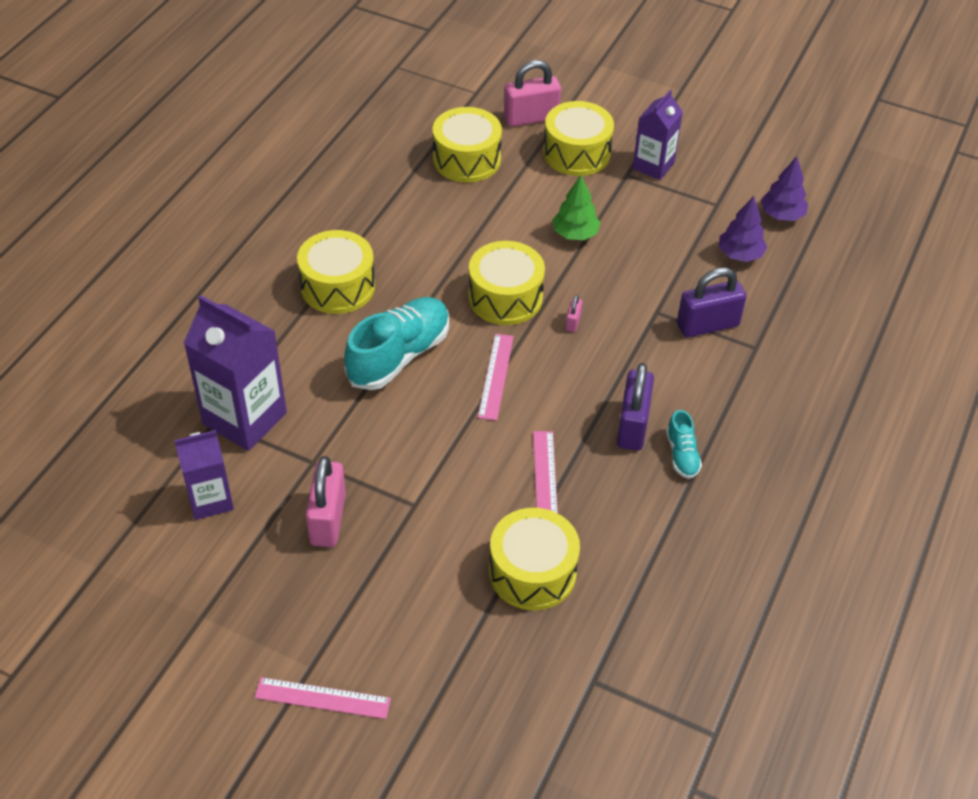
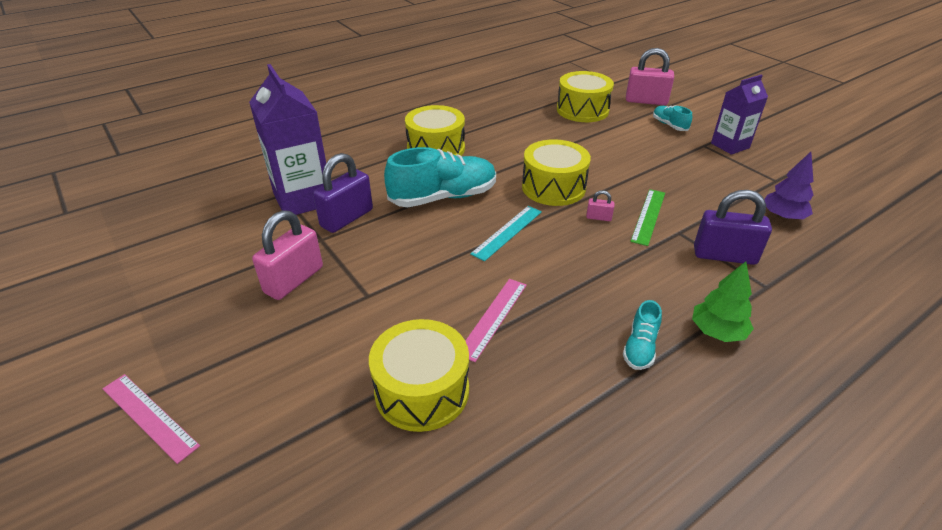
camera: 30 degrees right, 10 degrees down
(210, 499) = (230, 237): purple carton -> none
(496, 376) = (507, 232): pink ruler -> turquoise ruler
(573, 322) = (598, 217): pink padlock -> pink padlock turned 60 degrees clockwise
(575, 234) = (638, 167): green tree -> green tree (717, 332)
(576, 153) = (669, 125): yellow drum -> turquoise shoe
(619, 301) = (648, 216): none -> green ruler
(632, 426) = (604, 306): purple padlock -> purple padlock (347, 218)
(781, 215) = (838, 202): purple tree -> none

